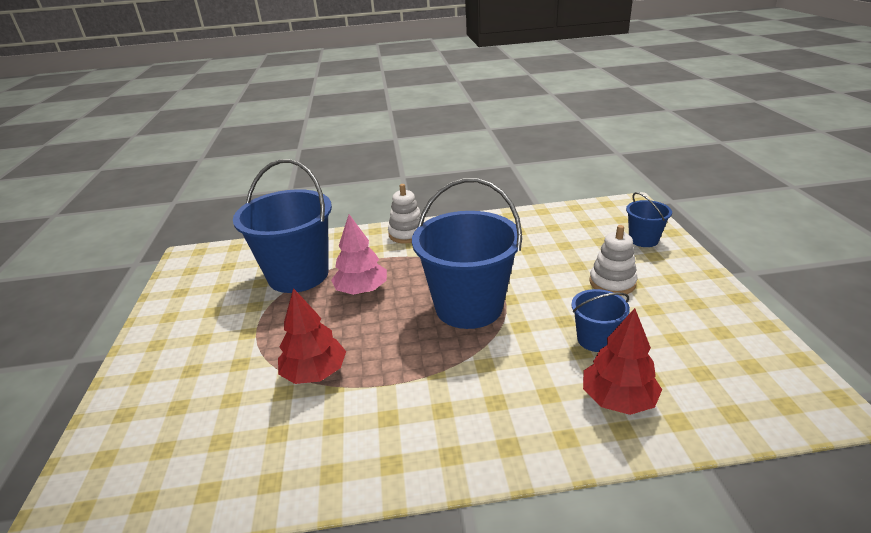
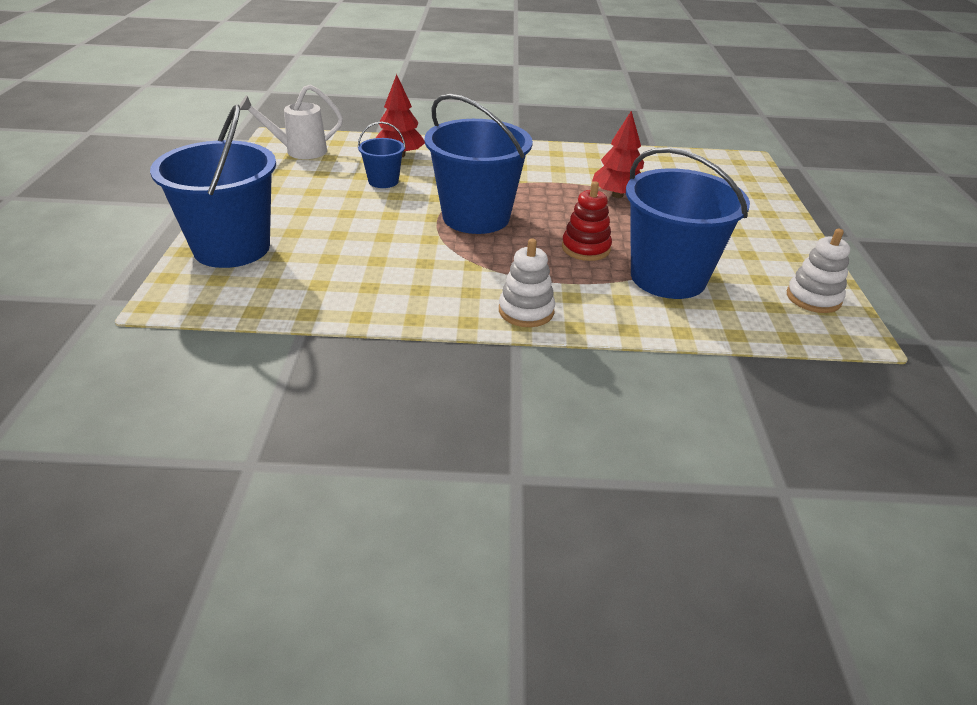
camera: 175 degrees left, 5 degrees up
(361, 290) = (586, 248): pink tree -> red stacking toy
(612, 283) = (322, 214): white stacking toy -> white stacking toy (813, 298)
(643, 240) = (231, 248): blue bucket -> blue bucket, size x2.09
(754, 377) = (298, 151): none -> white watering can

